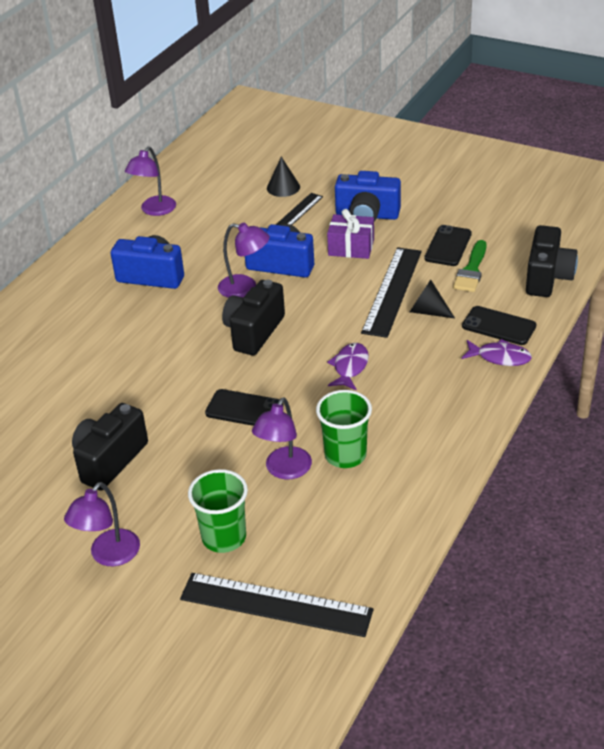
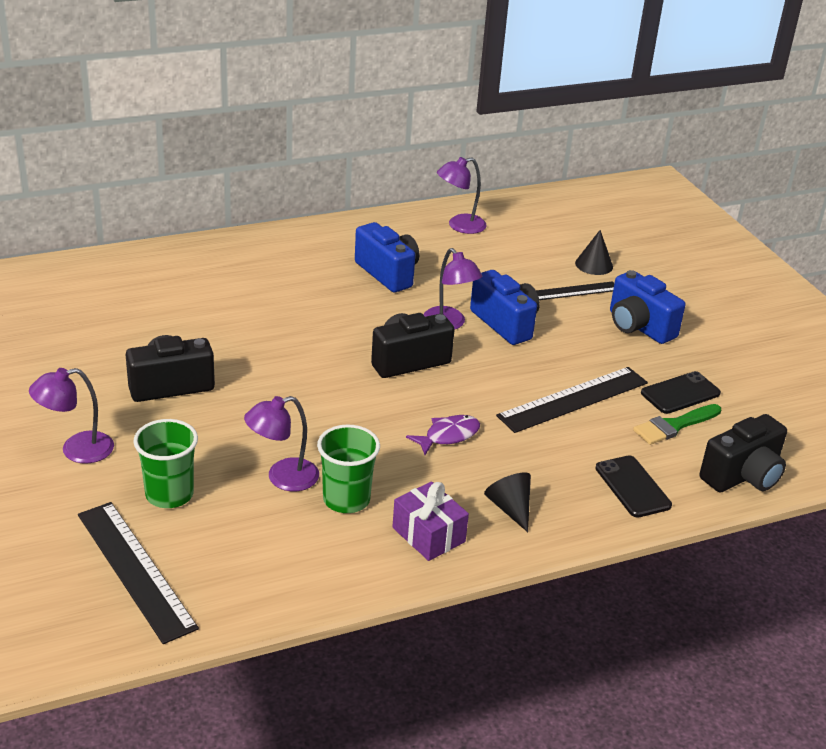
camera: 35 degrees right, 5 degrees down
(244, 409) = (317, 413): black phone -> none
(351, 247) = (586, 344): purple gift -> purple gift (428, 534)
(427, 311) = (582, 434): black cone -> black cone (510, 508)
(500, 357) = (595, 513): purple fish -> none

